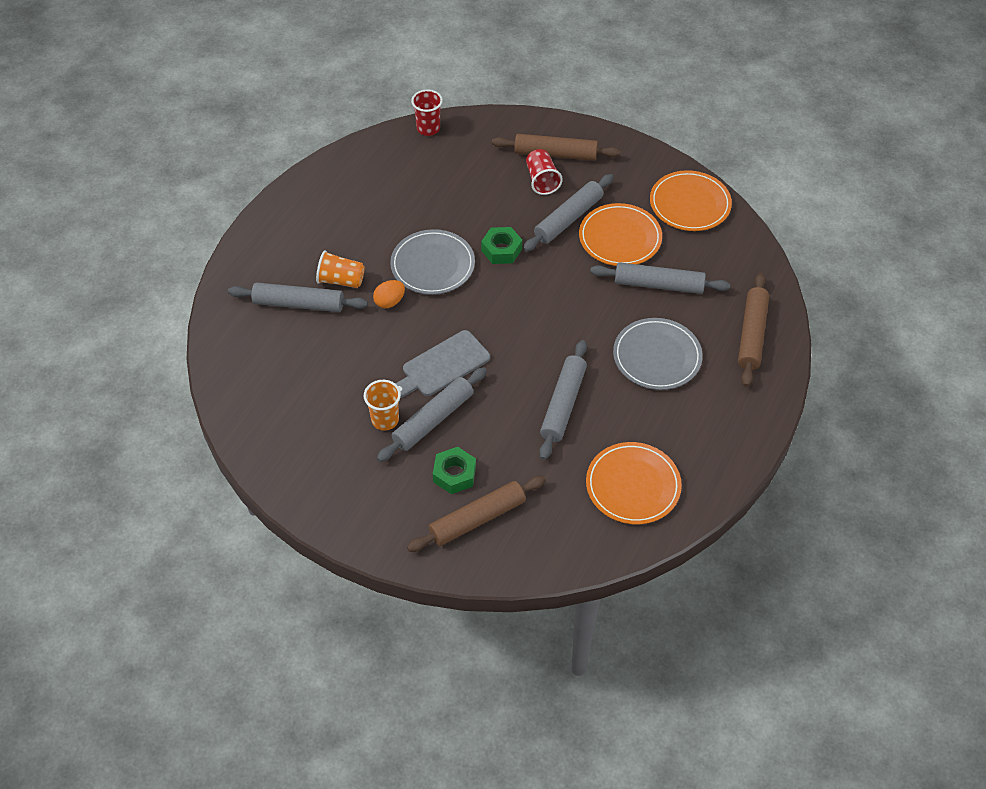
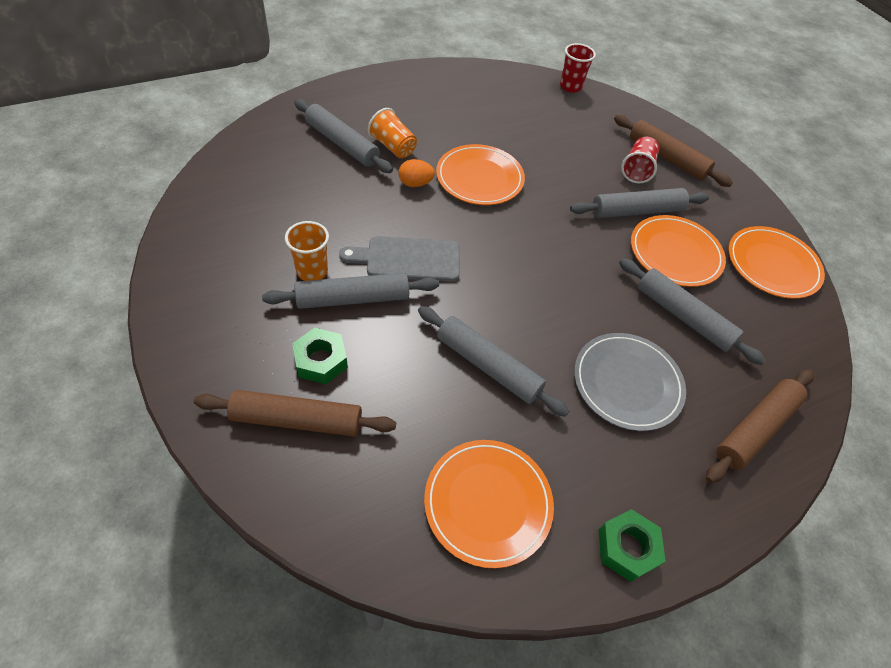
camera: 30 degrees right, 0 degrees up
(432, 265) = (479, 178): grey plate -> orange plate
(501, 250) = (551, 200): green nut -> green nut (627, 548)
(563, 404) = (488, 366): grey rolling pin -> grey rolling pin turned 75 degrees clockwise

